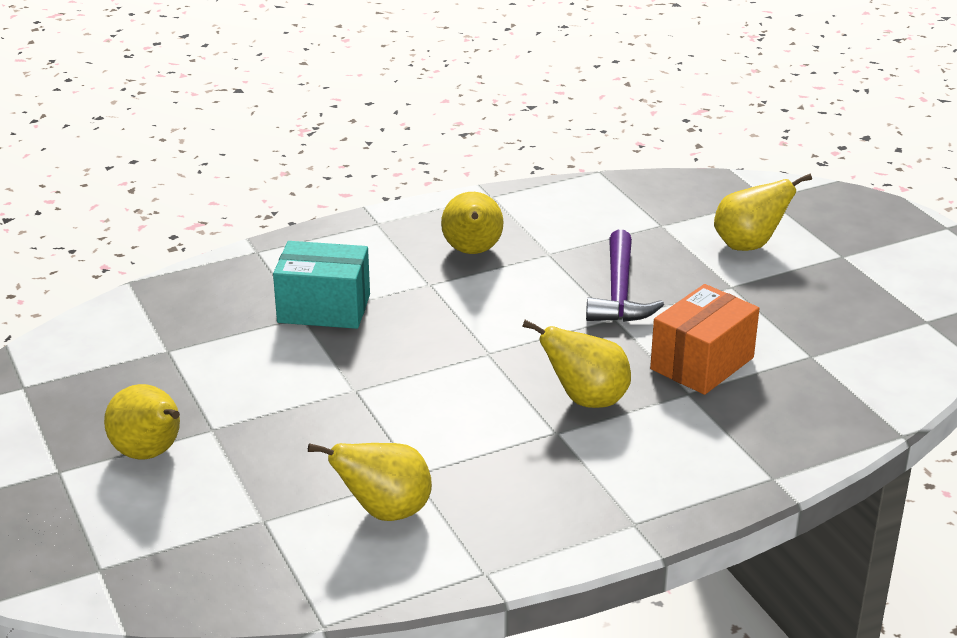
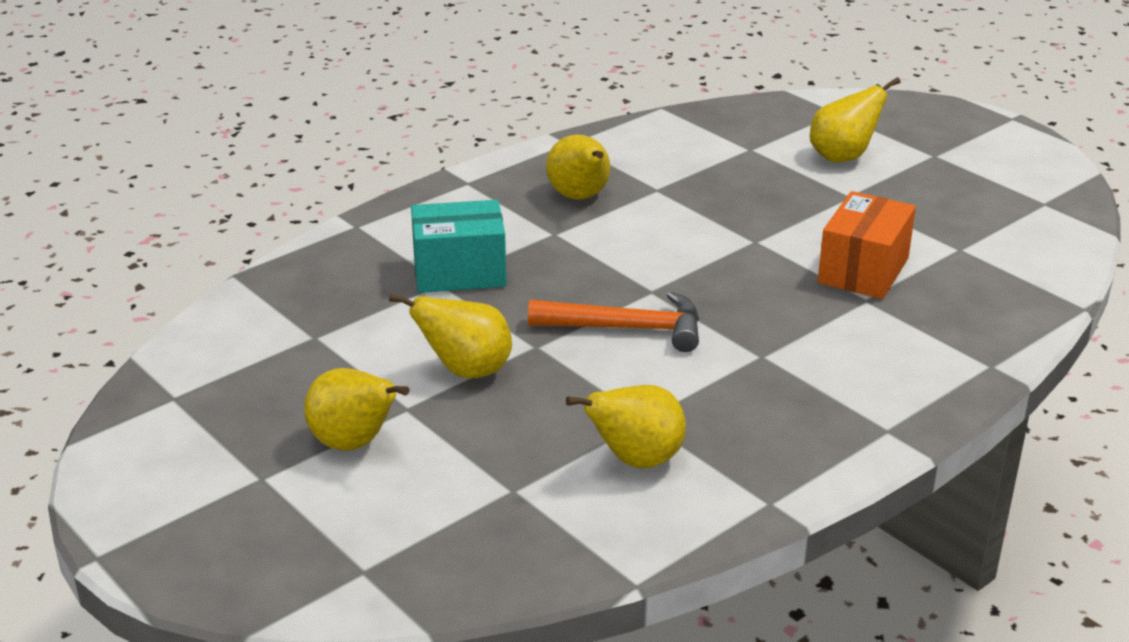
camera: 15 degrees left, 0 degrees up
(445, 386) = (627, 328): none -> orange hammer
(586, 400) = (773, 321): yellow pear -> yellow pear (466, 371)
(619, 292) = (746, 216): purple hammer -> none

